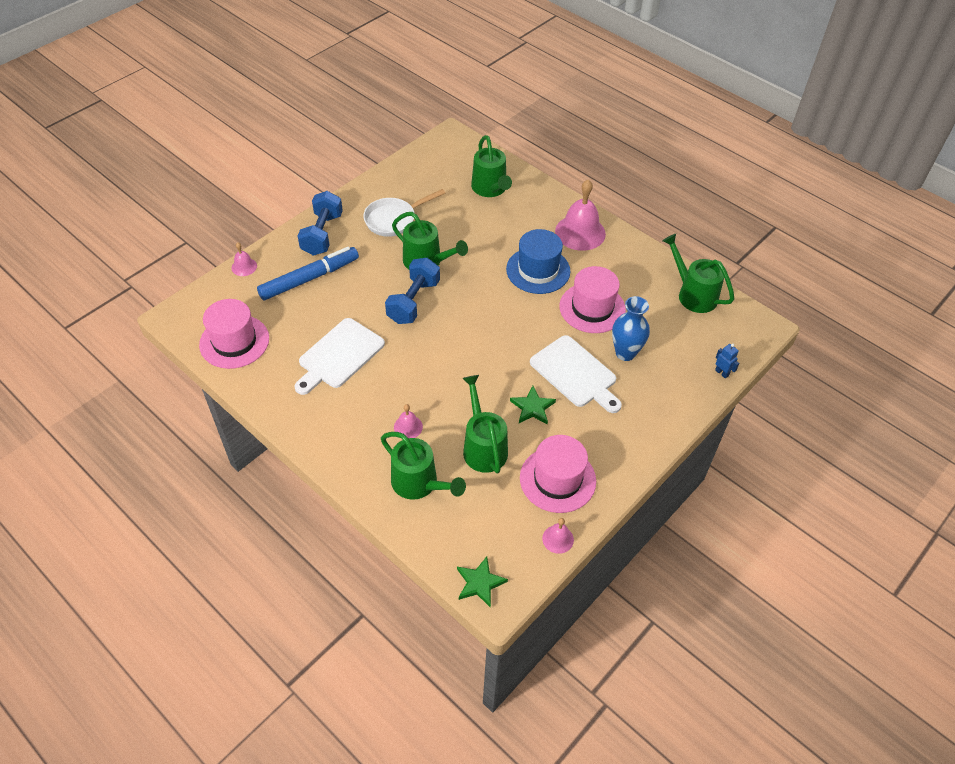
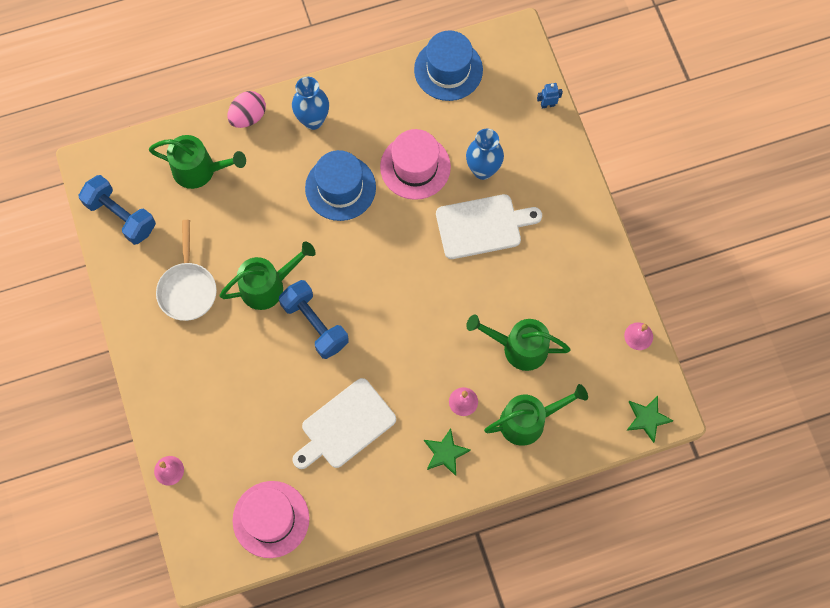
camera: 60 degrees left, 20 degrees up
(309, 278) = (225, 411): blue marker -> none
(322, 234) = (167, 371): blue dumbbell -> blue dumbbell (121, 216)
(339, 355) = (345, 426): white cutting board -> white cutting board turned 75 degrees clockwise
(532, 408) = (499, 283): green star -> green star (445, 453)
(553, 197) = (248, 116): none -> pink egg
(557, 479) = (583, 304): pink hat -> none
(580, 232) = (313, 120): pink bell -> blue vase
(693, 294) = (448, 70): green watering can -> blue hat

